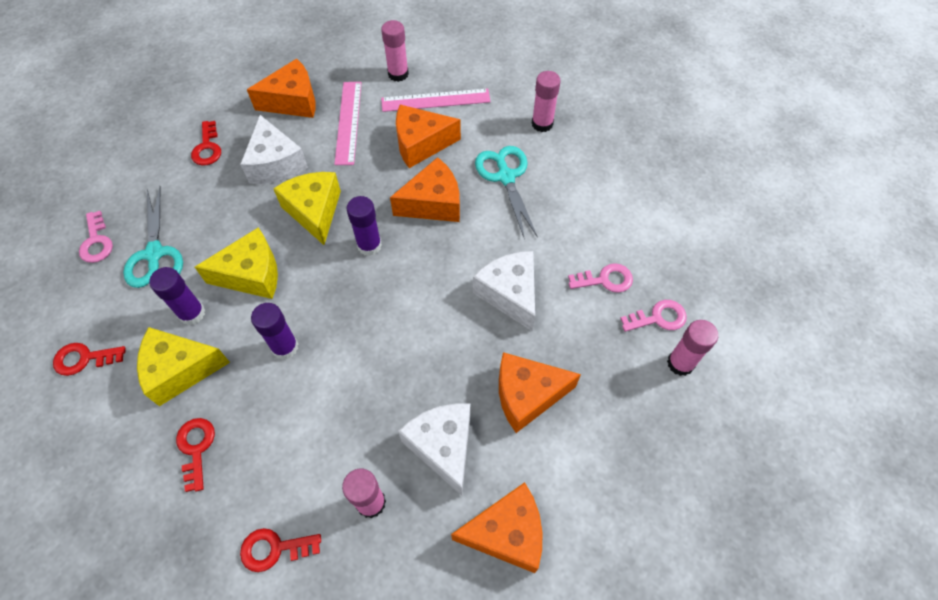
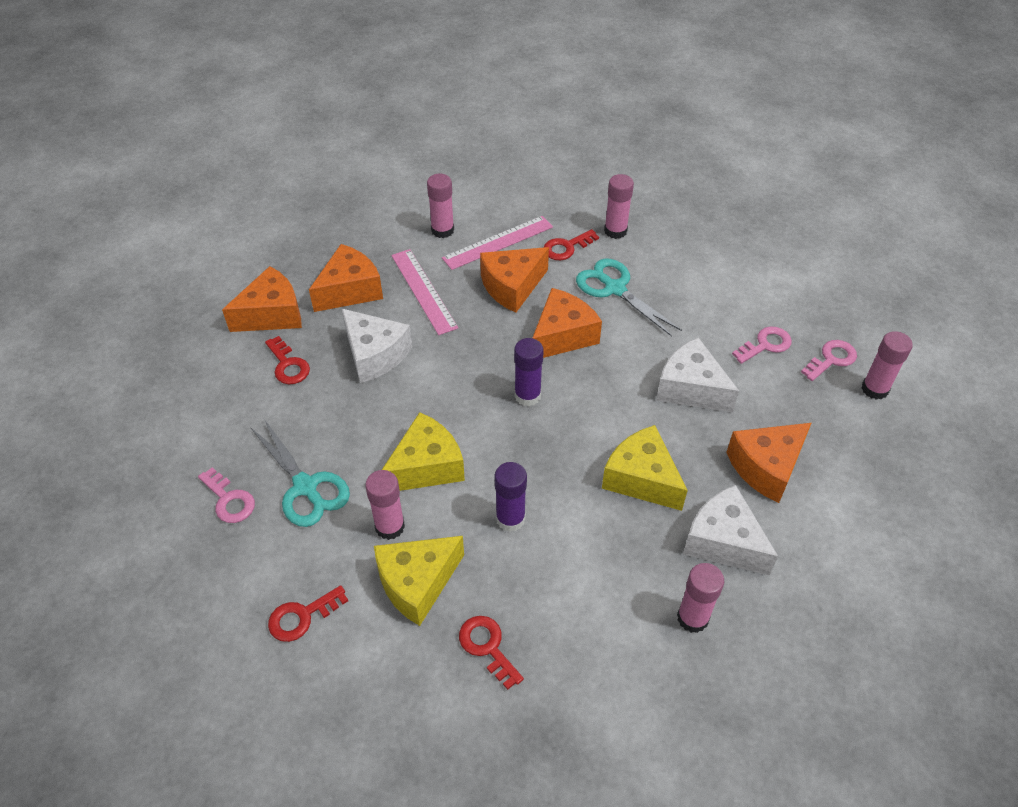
camera: 25 degrees left, 10 degrees down
(192, 313) = (390, 526): purple glue stick -> pink glue stick
(274, 549) = (631, 699): red key -> red key (566, 247)
(314, 211) = (449, 385): yellow cheese -> yellow cheese (641, 479)
(507, 533) = (829, 588): orange cheese -> orange cheese (272, 314)

